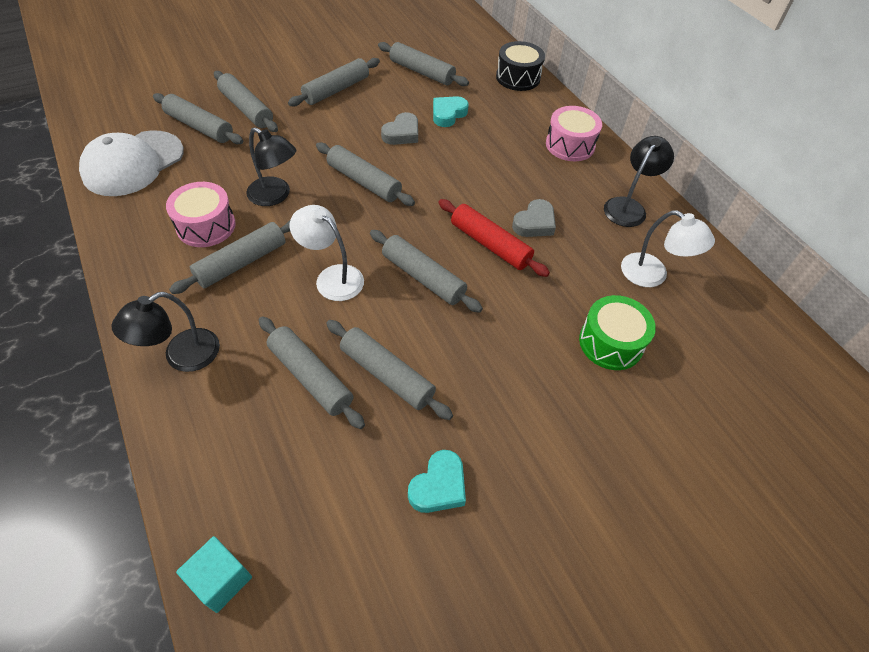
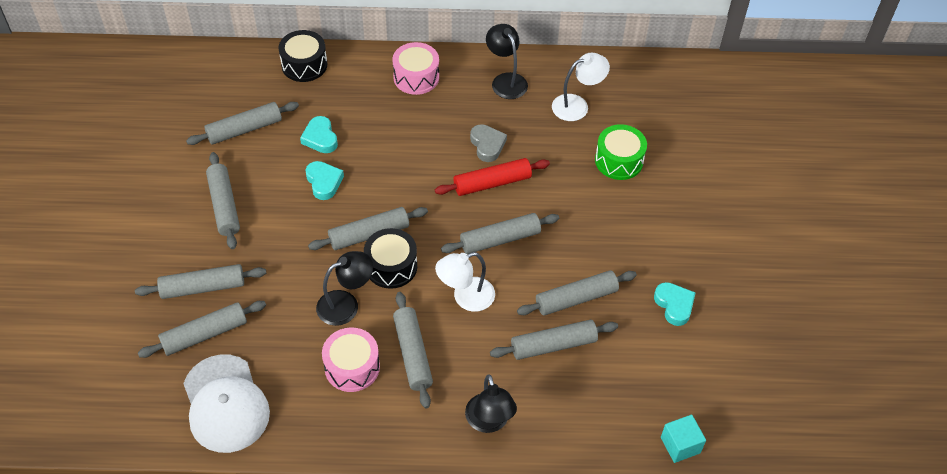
camera: 60 degrees left, 0 degrees up
(337, 209) = (391, 266): none -> black drum
(402, 133) = (324, 182): grey heart -> turquoise heart

